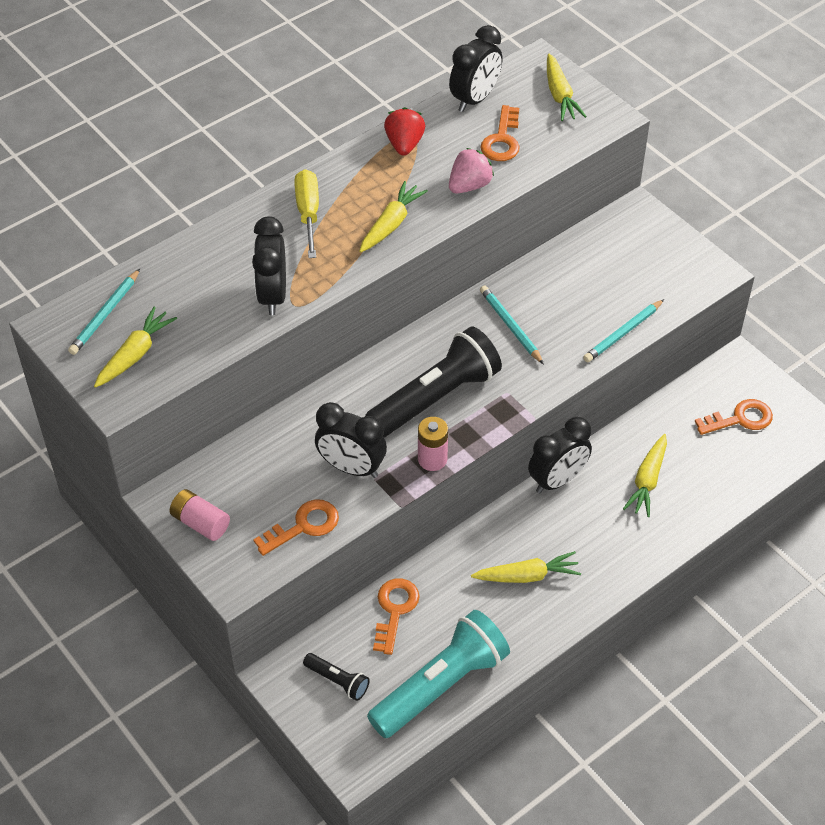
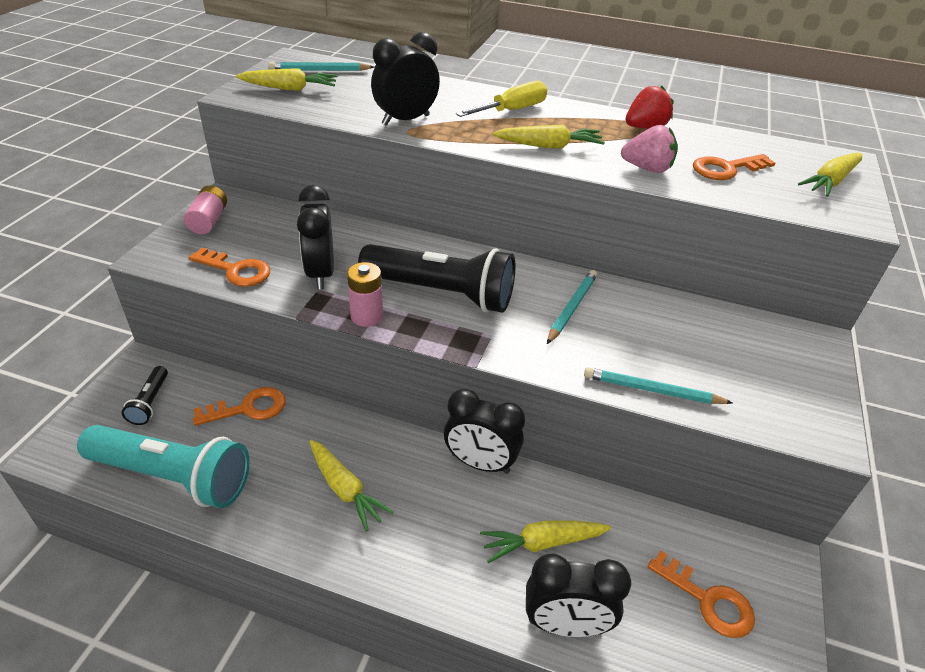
camera: 55 degrees right, 10 degrees down
(475, 99) = (748, 143): black clock -> black clock (565, 624)

